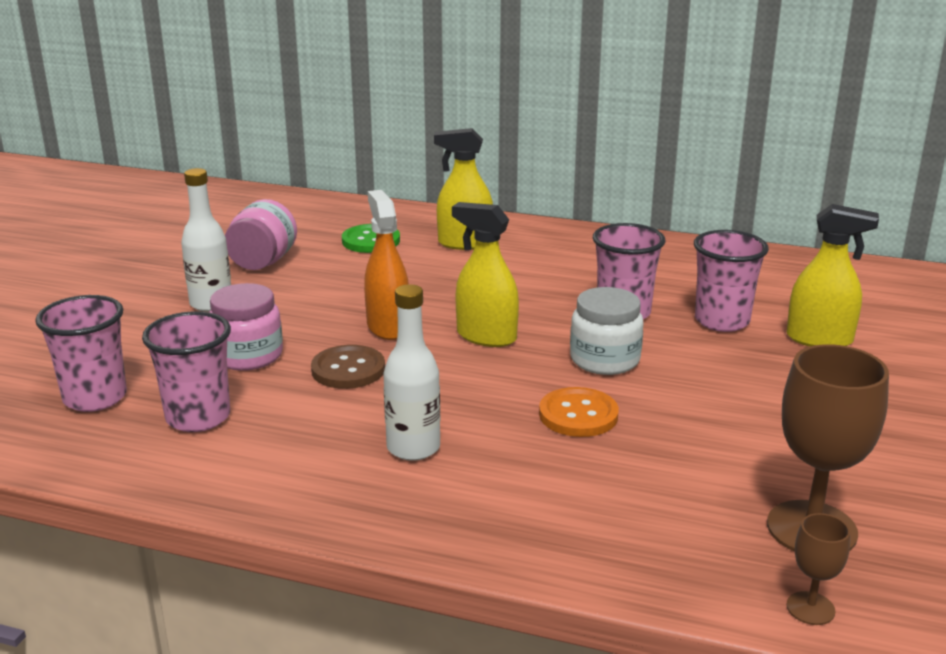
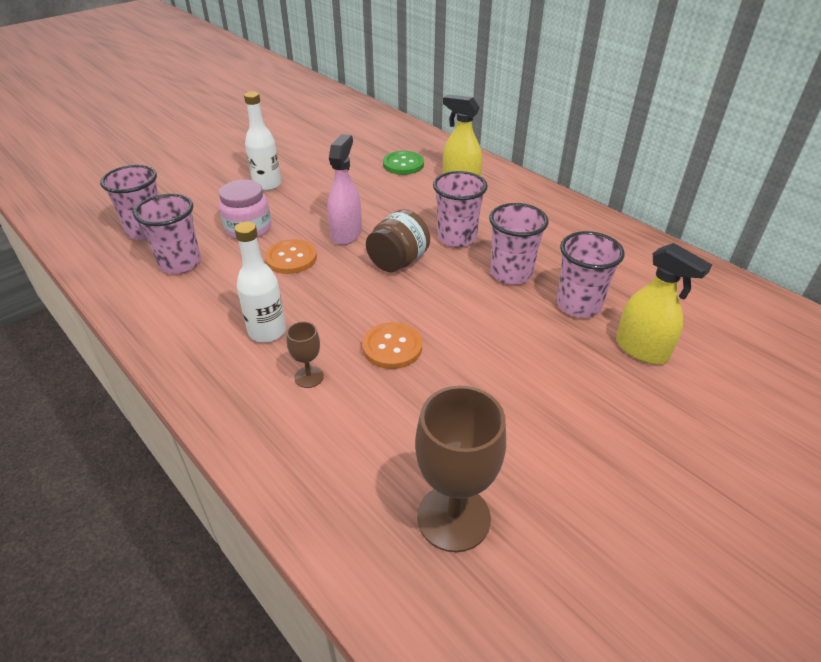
camera: 30 degrees right, 15 degrees up
(263, 262) = (325, 163): pink jar -> none
(348, 369) = (291, 258): brown button -> orange button
(388, 327) = (346, 234): orange spray bottle -> pink spray bottle
(486, 336) = (398, 262): yellow spray bottle -> brown jar
(525, 296) = (456, 238): none -> pink cup
(604, 360) = (457, 308): white jar -> none
(810, 608) = (379, 586): brown goblet -> brown goblet (309, 377)

